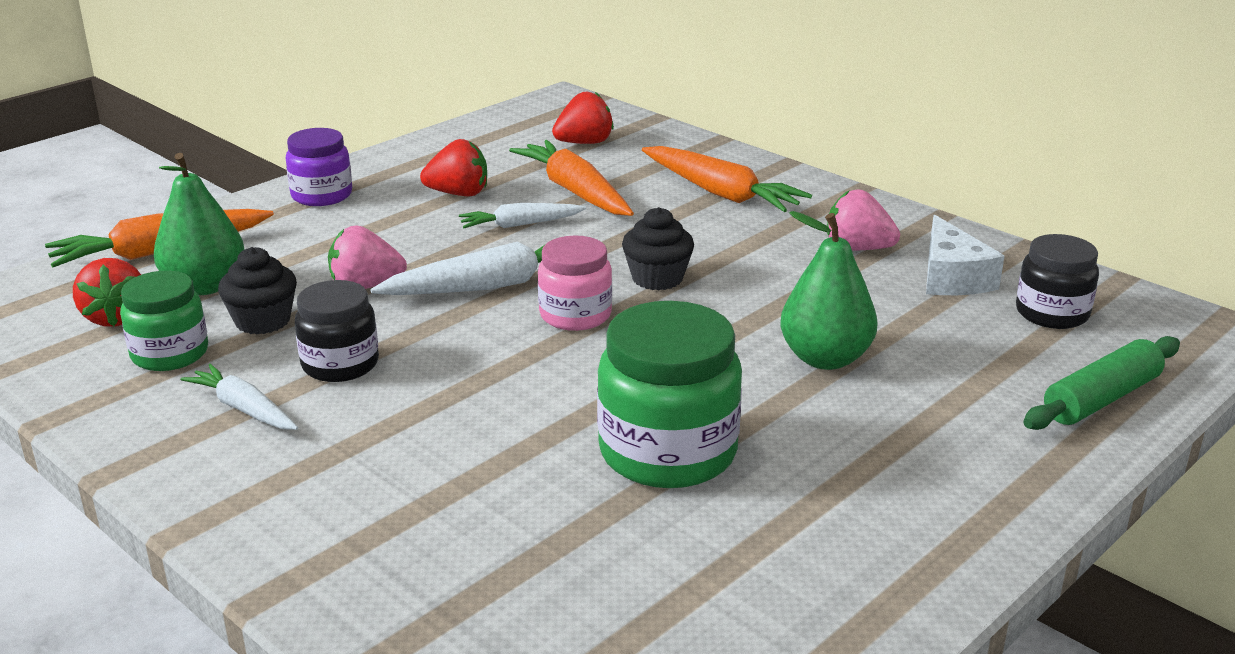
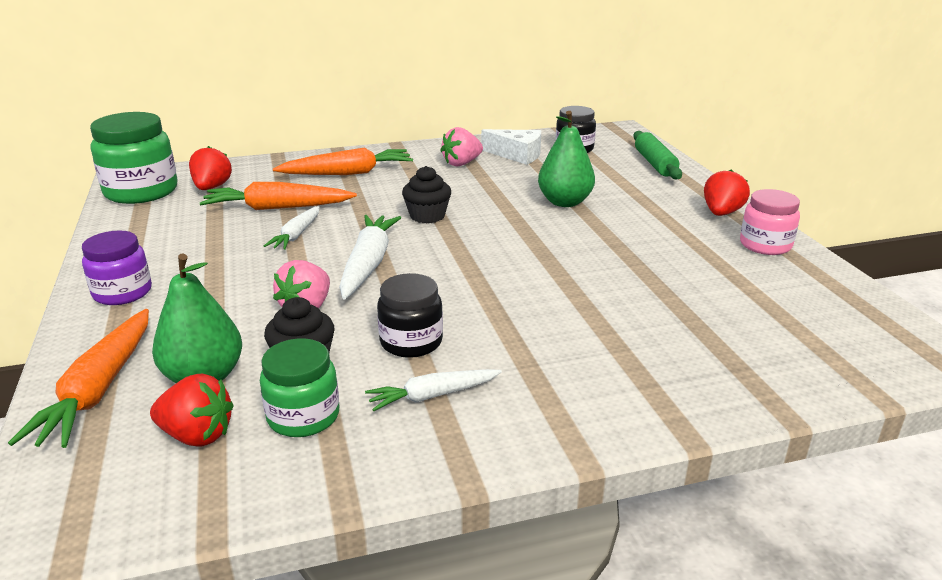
camera: 60 degrees left, 0 degrees up
(458, 194) = (215, 243): red strawberry -> red strawberry (721, 213)
(575, 315) = (442, 249): pink jar -> pink jar (765, 245)
(668, 452) = (621, 264): green jar -> green jar (141, 192)

